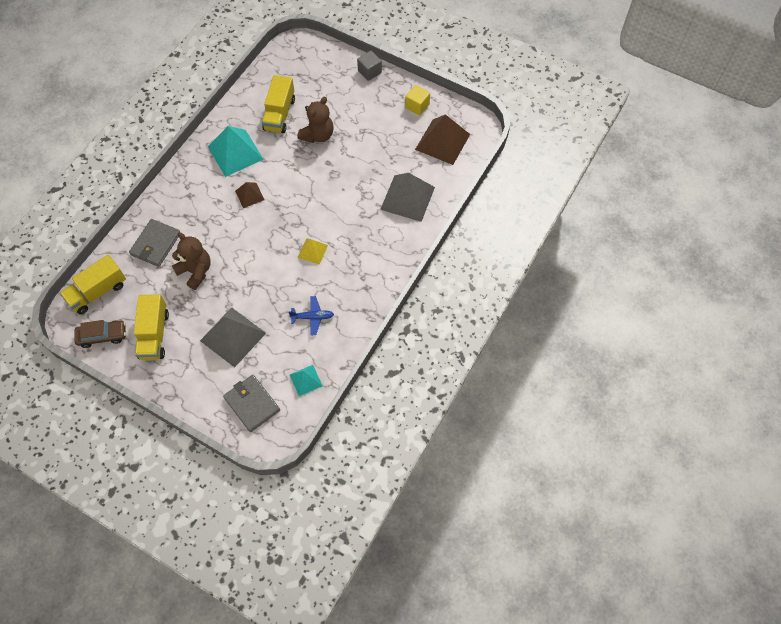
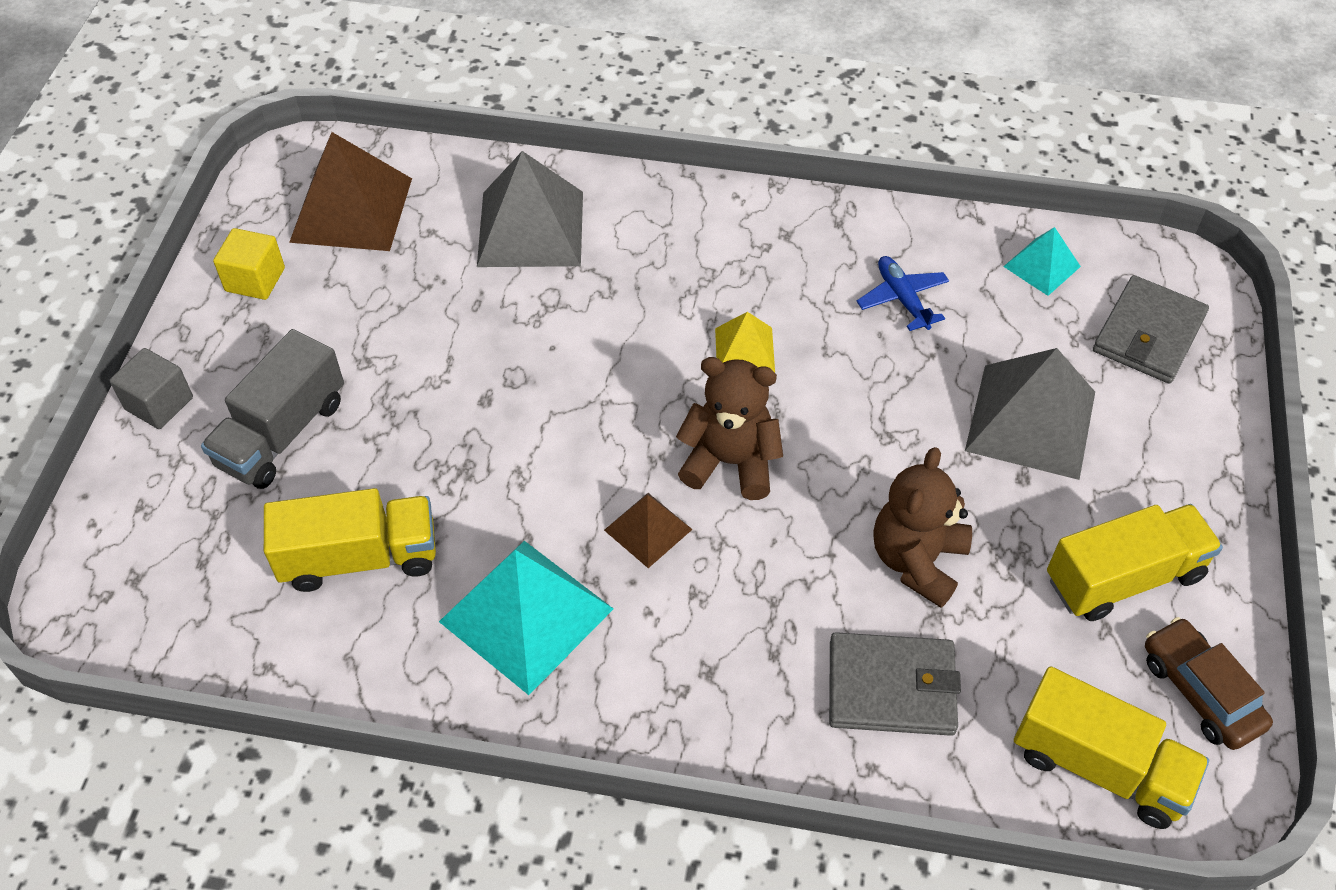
camera: 110 degrees left, 10 degrees down
(318, 135) = (406, 447): brown teddy bear -> brown teddy bear (730, 462)
(340, 102) = (282, 433): none -> grey truck

